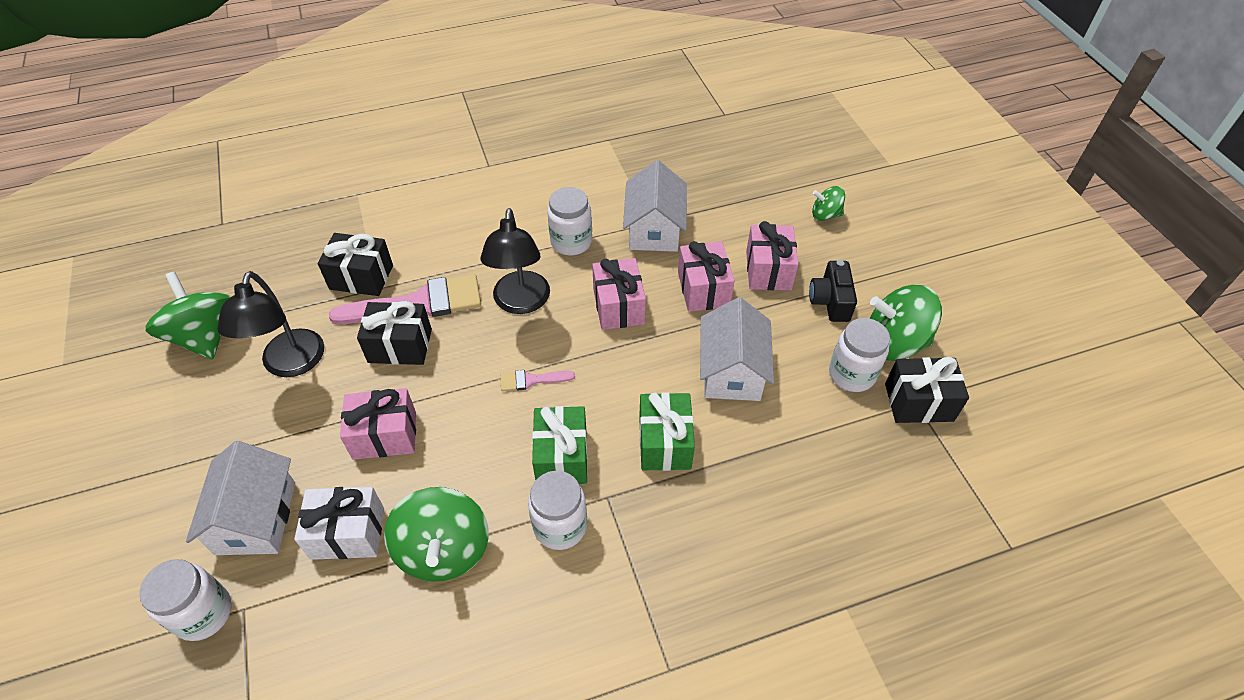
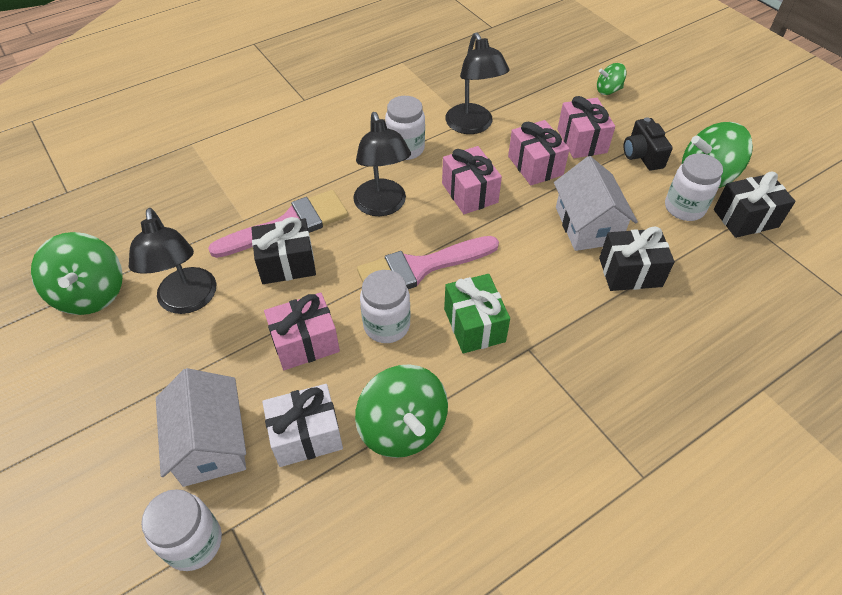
camera: 15 degrees left, 0 degrees up
(205, 336) = (91, 294): green spinning top -> green spinning top turned 150 degrees counterclockwise
(361, 277) = (225, 213): black gift -> black gift (630, 272)
(531, 380) = (419, 268): pink brush -> pink brush, size x2.13
(560, 526) = (498, 382): white jar -> white jar (386, 325)
(654, 229) = (473, 126): white house -> black lamp
(664, 443) = (557, 294): green gift -> none

